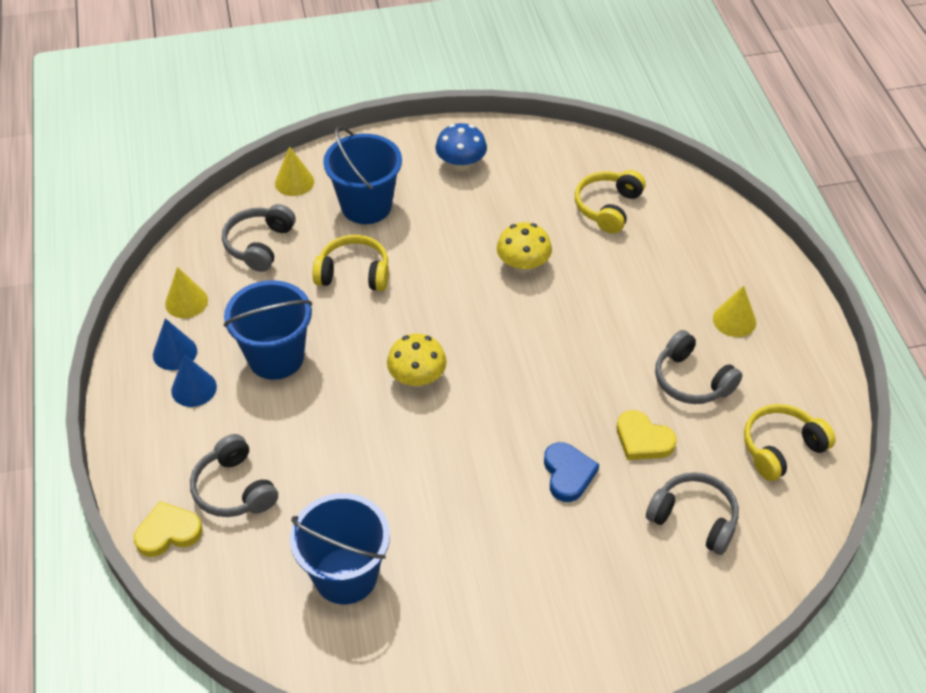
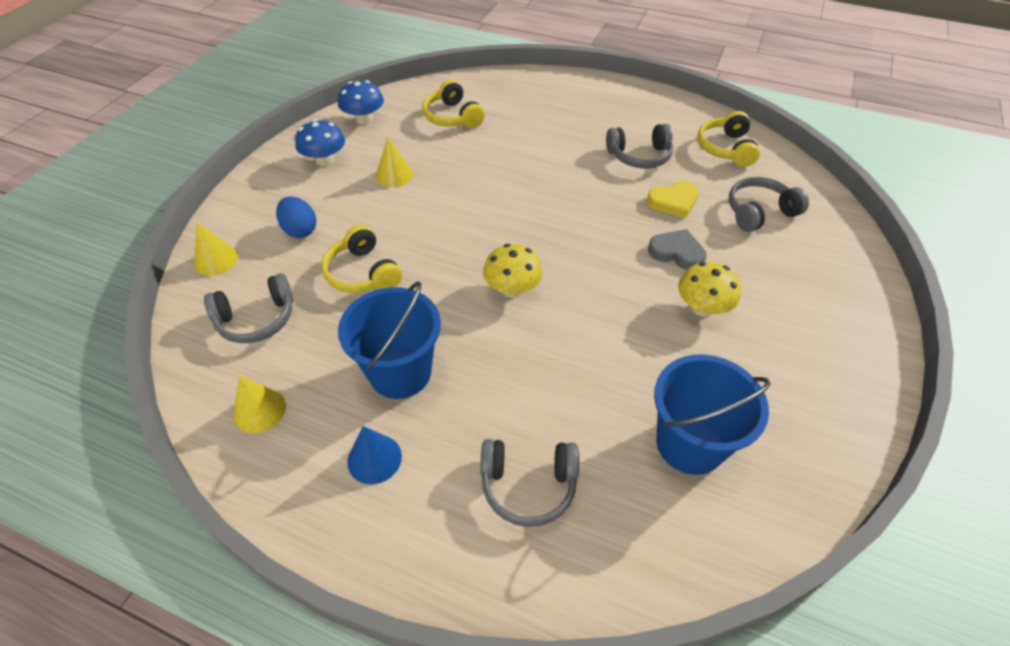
camera: 55 degrees left, 0 degrees up
(168, 532) = (540, 577): yellow heart -> none
(175, 353) = (313, 453): blue cone -> none
(259, 245) = (257, 319): grey headphones -> grey headphones turned 75 degrees counterclockwise
(354, 273) = (363, 273): yellow headphones -> yellow headphones turned 75 degrees counterclockwise
(366, 206) = (300, 230): blue bucket -> blue egg
(523, 264) = (459, 178): yellow mushroom -> yellow mushroom (702, 307)
(541, 151) = (364, 119): none -> blue mushroom
(568, 474) = (677, 252): blue heart -> grey heart
(734, 320) = (605, 116): yellow cone -> yellow cone (394, 175)

